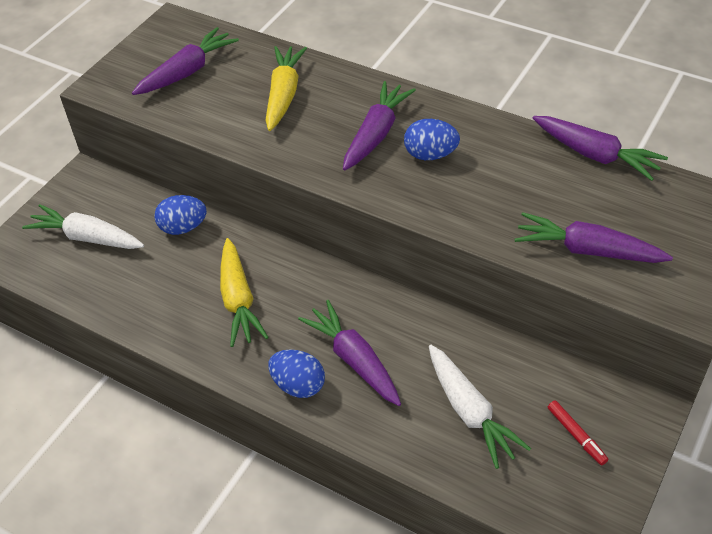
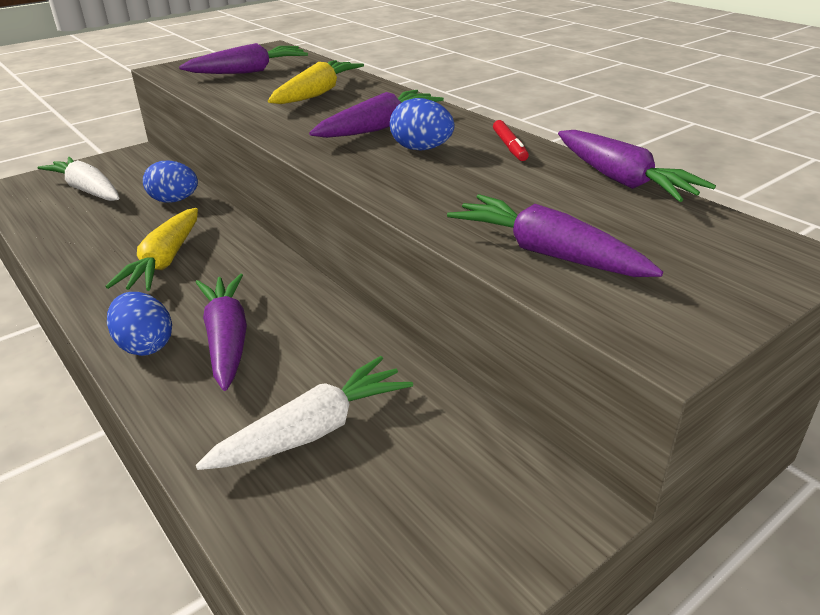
camera: 20 degrees right, 15 degrees down
(470, 412) = (314, 430): white carrot -> white carrot turned 120 degrees counterclockwise
(576, 435) = (438, 505): red marker -> red marker (509, 146)

